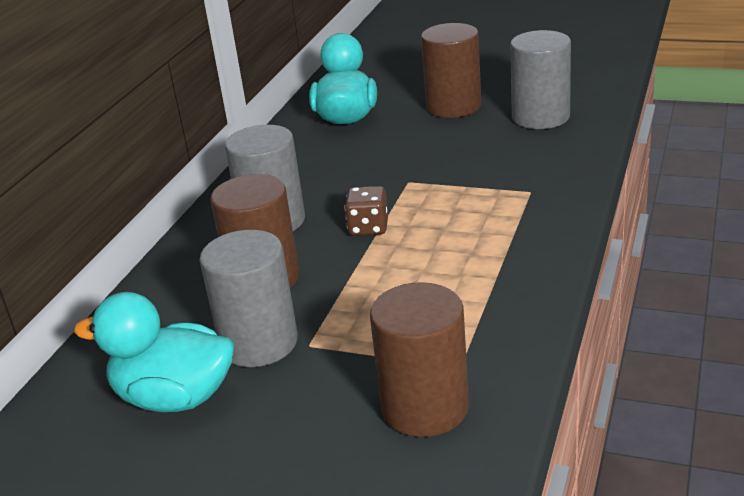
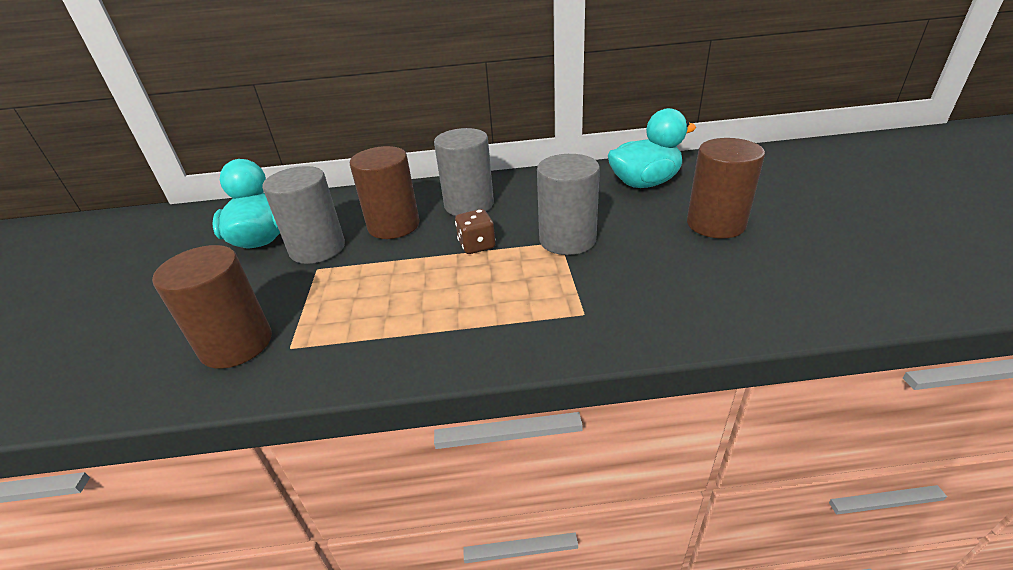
camera: 65 degrees right, 5 degrees up
(540, 117) = (745, 280): grey cylinder -> grey cylinder (567, 240)

